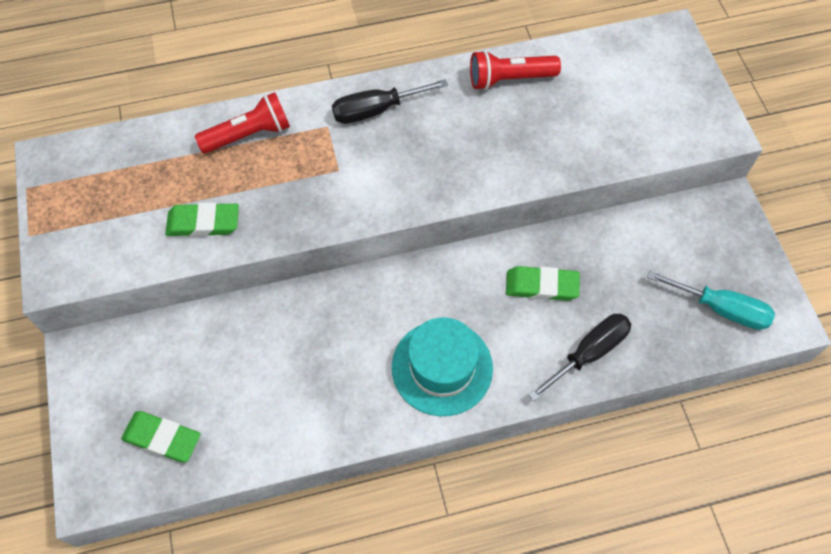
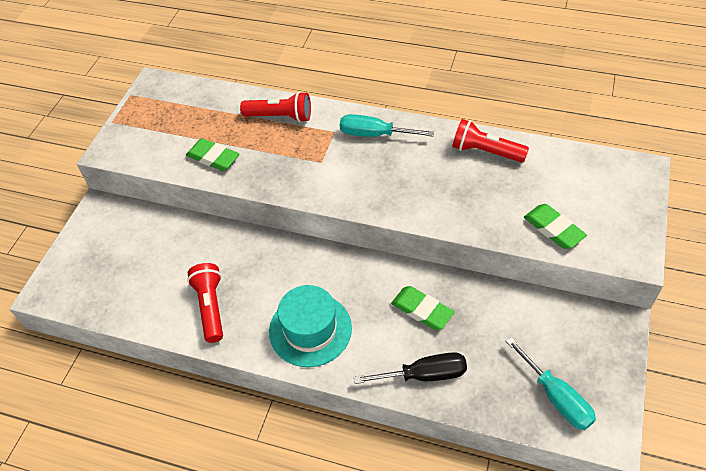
camera: 35 degrees right, 10 degrees down
(162, 438) = (106, 282): green eraser -> green eraser (553, 229)
(313, 401) = (210, 307): none -> red flashlight
(376, 110) = (374, 134): black screwdriver -> turquoise screwdriver

